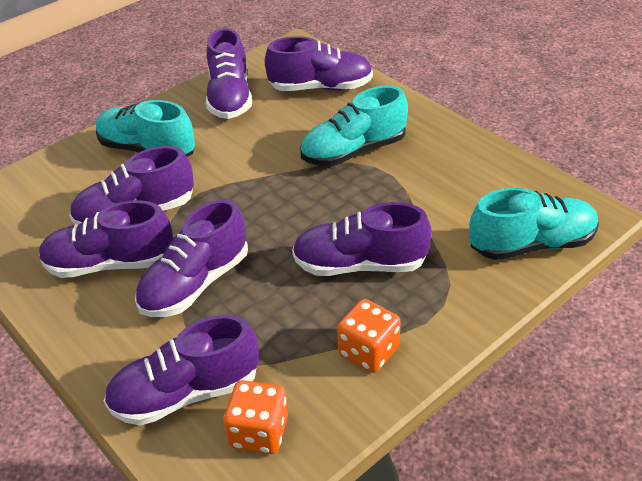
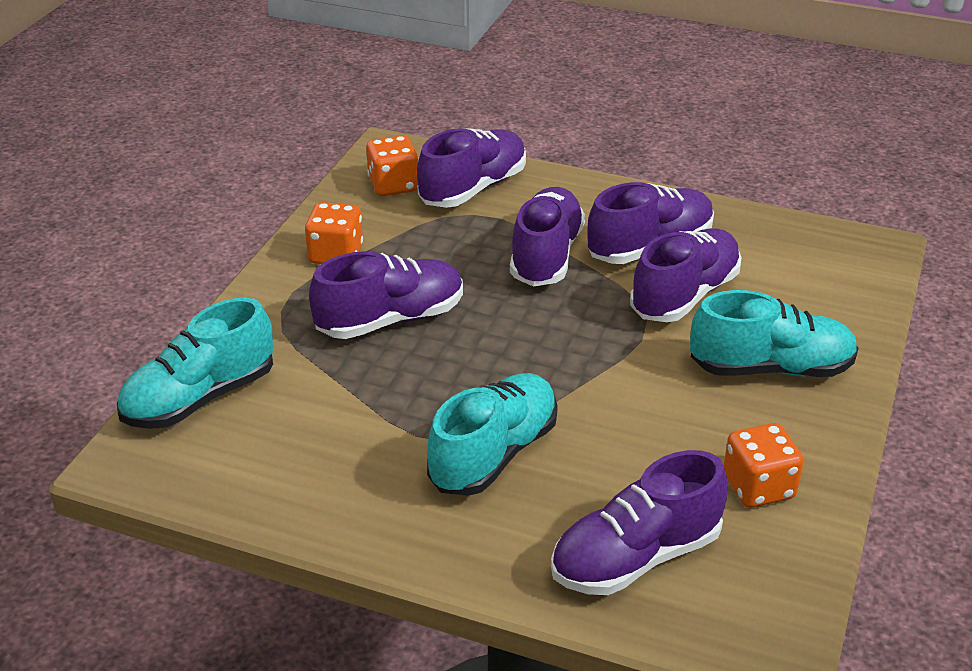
camera: 150 degrees right, 5 degrees down
(230, 98) = (758, 487): purple shoe -> orange dice

